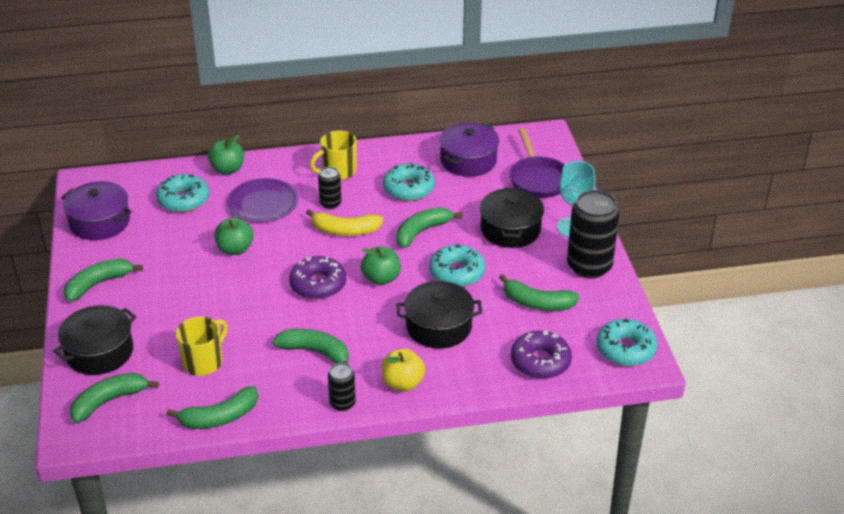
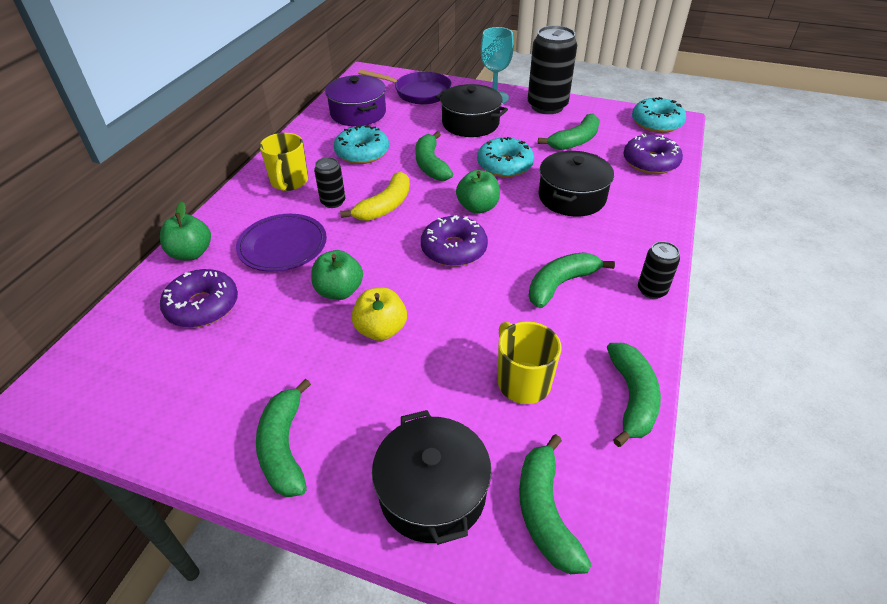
camera: 60 degrees left, 5 degrees up
(100, 222) = (153, 404): purple pot -> none
(183, 200) = (202, 306): turquoise donut -> purple donut
(403, 383) = (640, 242): yellow apple -> yellow apple (381, 330)

